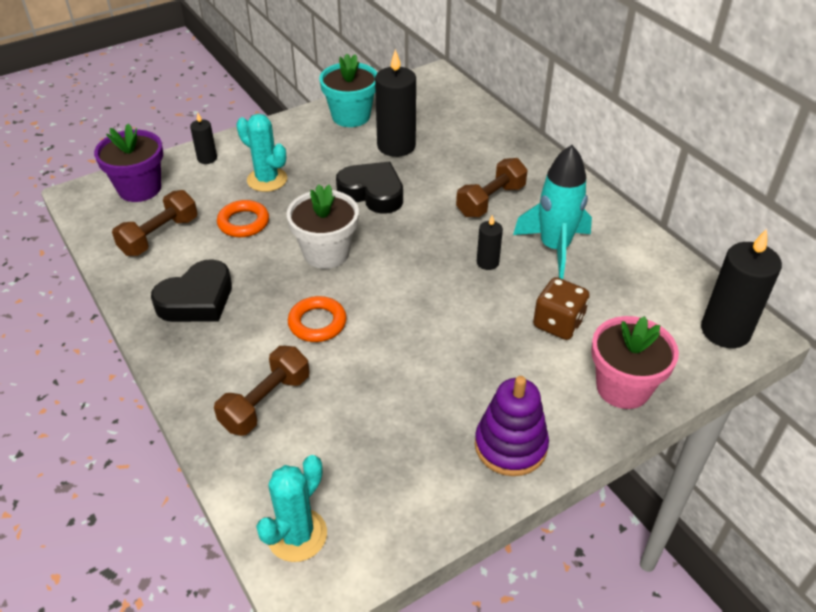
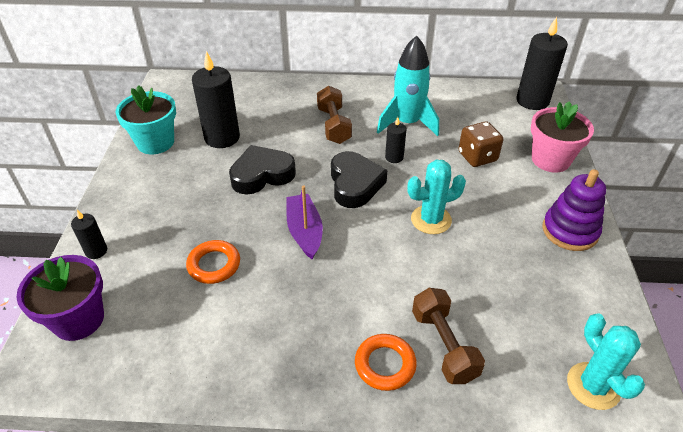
camera: 55 degrees left, 0 degrees up
(159, 236) = (167, 332): brown dumbbell -> none
(197, 300) = (283, 340): black heart -> black heart (355, 184)
(267, 180) = (175, 225): turquoise cactus -> turquoise cactus (431, 220)
(317, 323) = (379, 273): orange ring -> orange ring (385, 364)
(326, 253) = (304, 231): white flower pot -> purple boat

